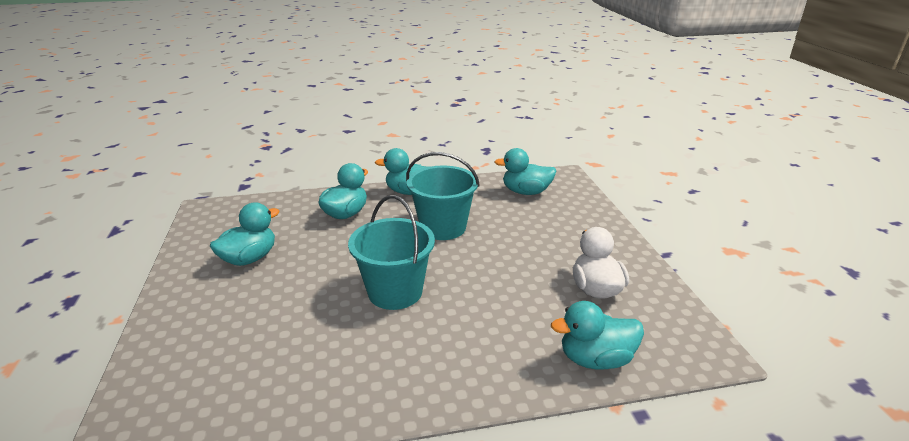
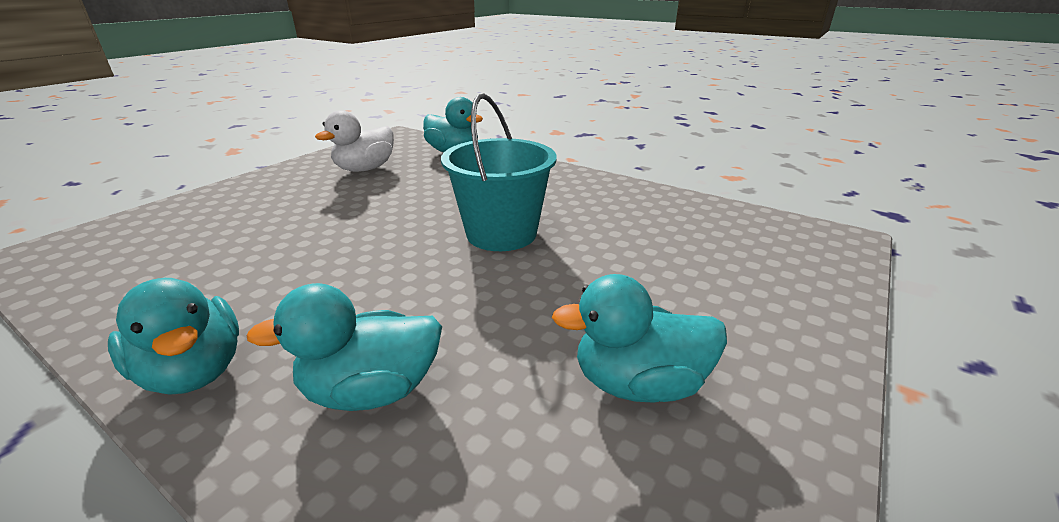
camera: 135 degrees left, 0 degrees up
(443, 227) = (323, 271): turquoise bucket -> none
(526, 192) = (131, 260): turquoise duck -> none

